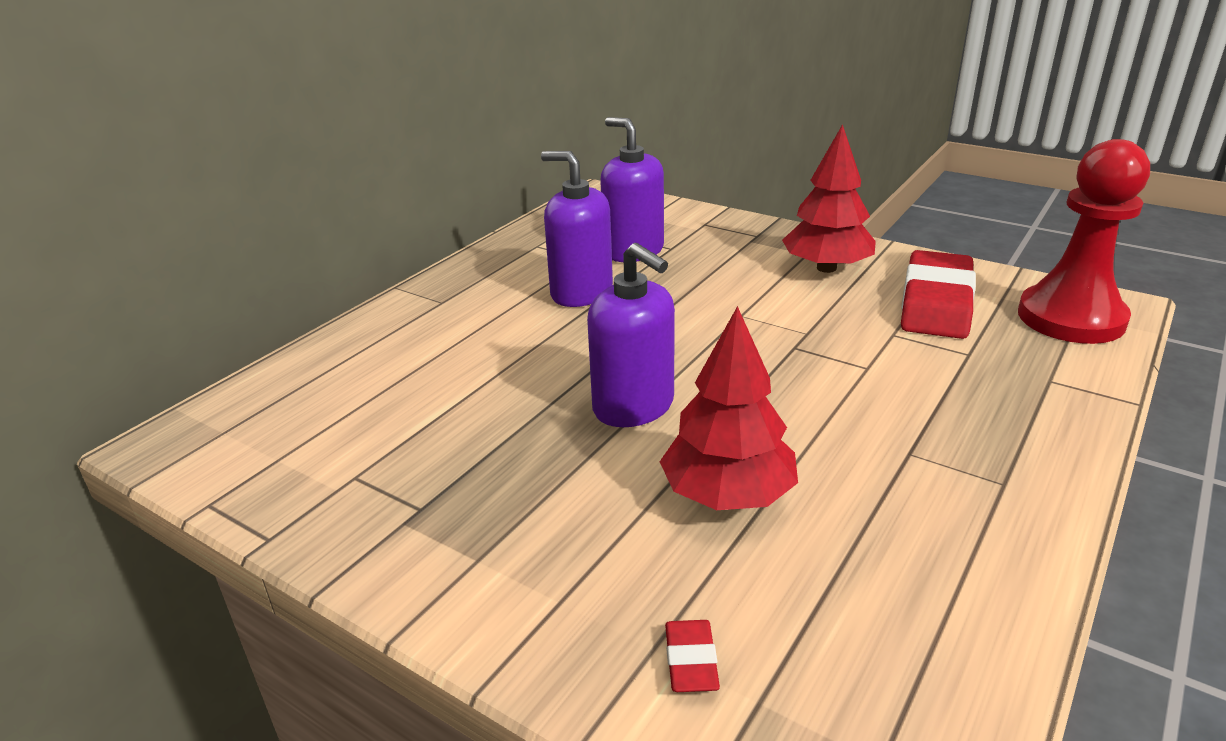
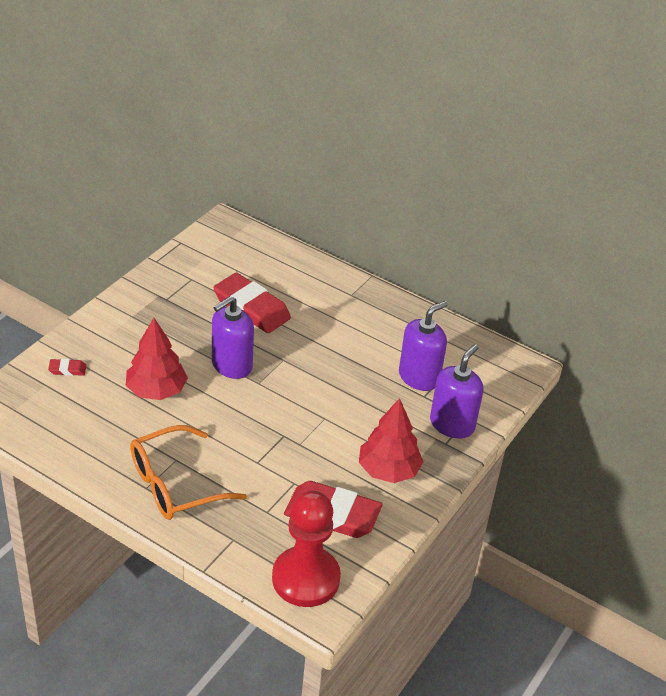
camera: 85 degrees right, 10 degrees up
(465, 394) = (251, 308): none -> red eraser
(581, 293) = (359, 351): purple soap dispenser -> purple soap dispenser (452, 424)
(974, 448) = (174, 485): none -> orange glasses

